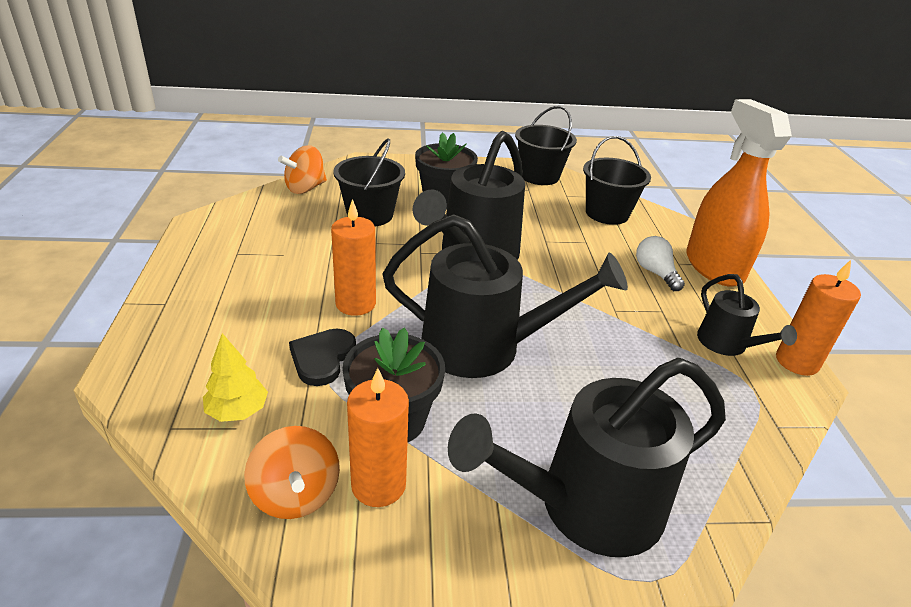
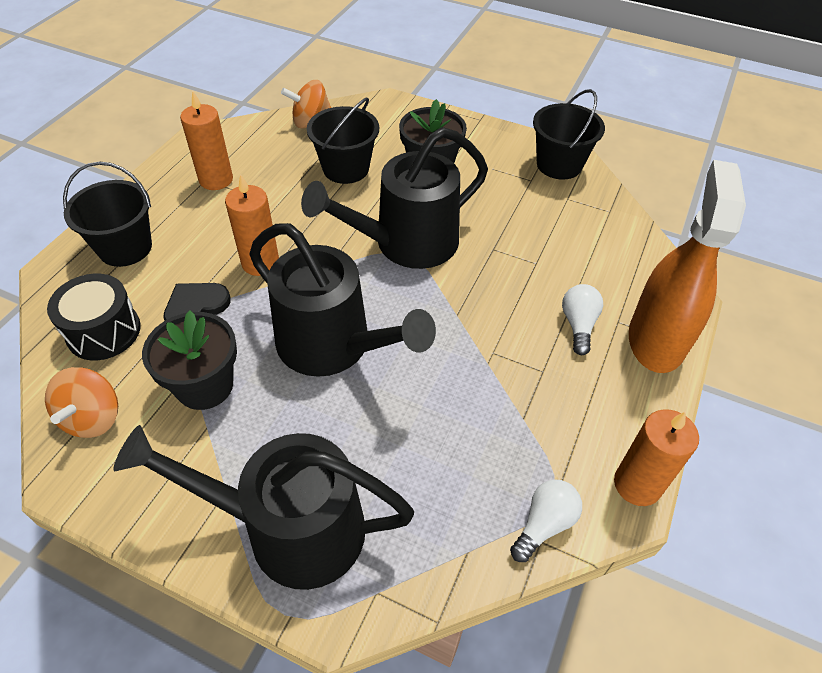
camera: 30 degrees right, 15 degrees up
(237, 411) = (103, 331): yellow tree -> black drum
(378, 485) = (152, 436): orange candle -> orange candle (216, 180)
(607, 213) = (593, 234): black bucket -> black bucket (125, 248)
(726, 344) = (576, 434): black watering can -> none
(768, 413) = (544, 524): none -> white light bulb

